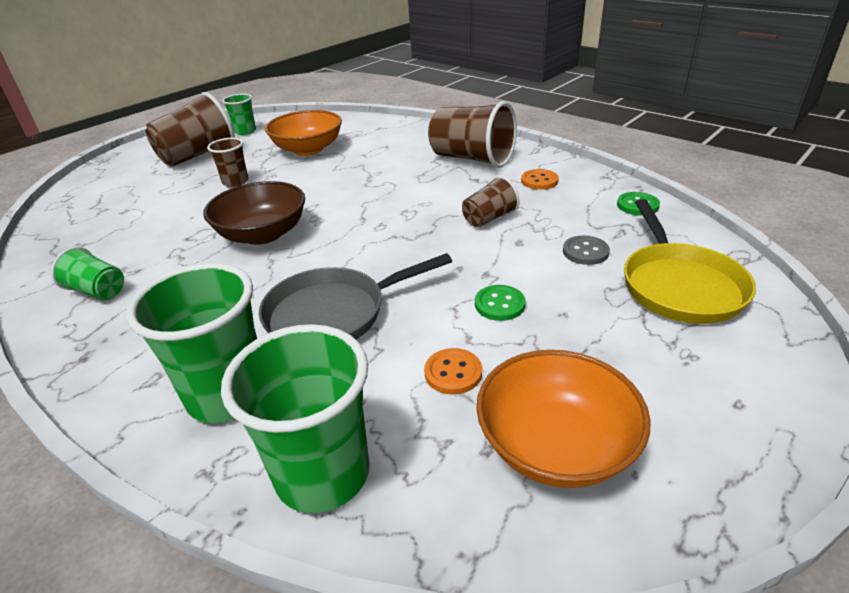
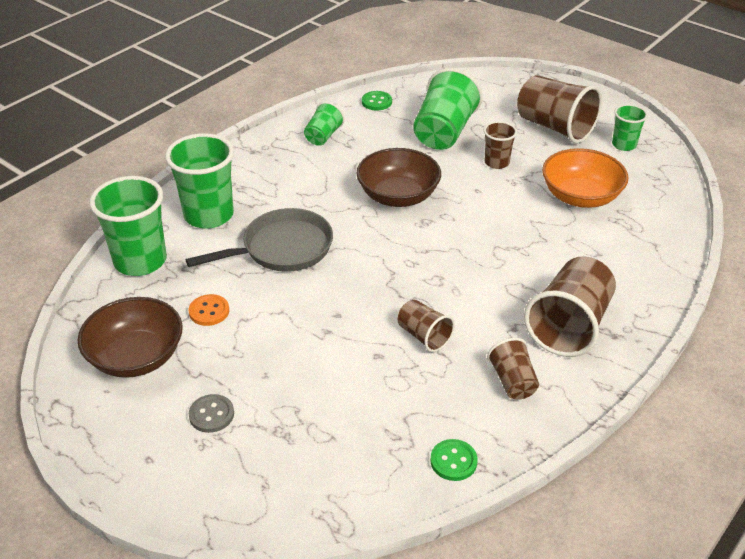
camera: 85 degrees right, 5 degrees up
(160, 208) = (444, 132): none -> green cup
(333, 314) = (282, 248): grey pan -> grey pan turned 90 degrees clockwise
(499, 304) = (282, 338): green button -> green button (376, 102)
(539, 181) = (512, 381): orange button -> brown cup
(555, 445) = (136, 357): orange bowl -> brown bowl
(585, 252) = (357, 401): grey button -> grey button (211, 414)
(679, 285) = (295, 461): yellow pan -> none

